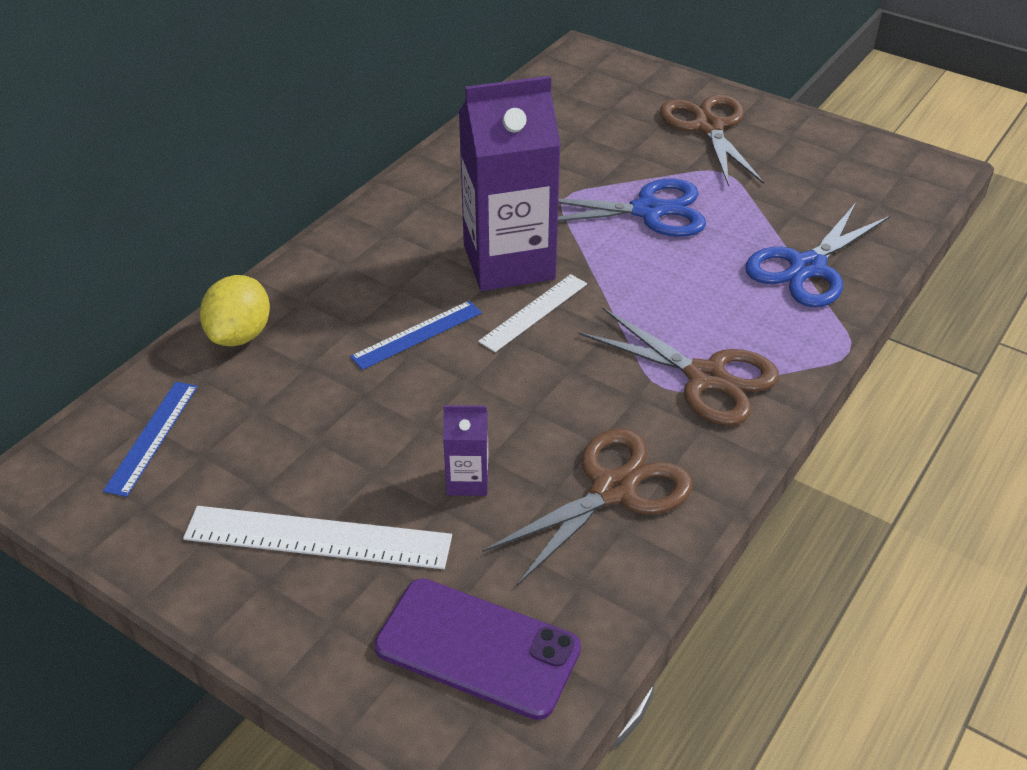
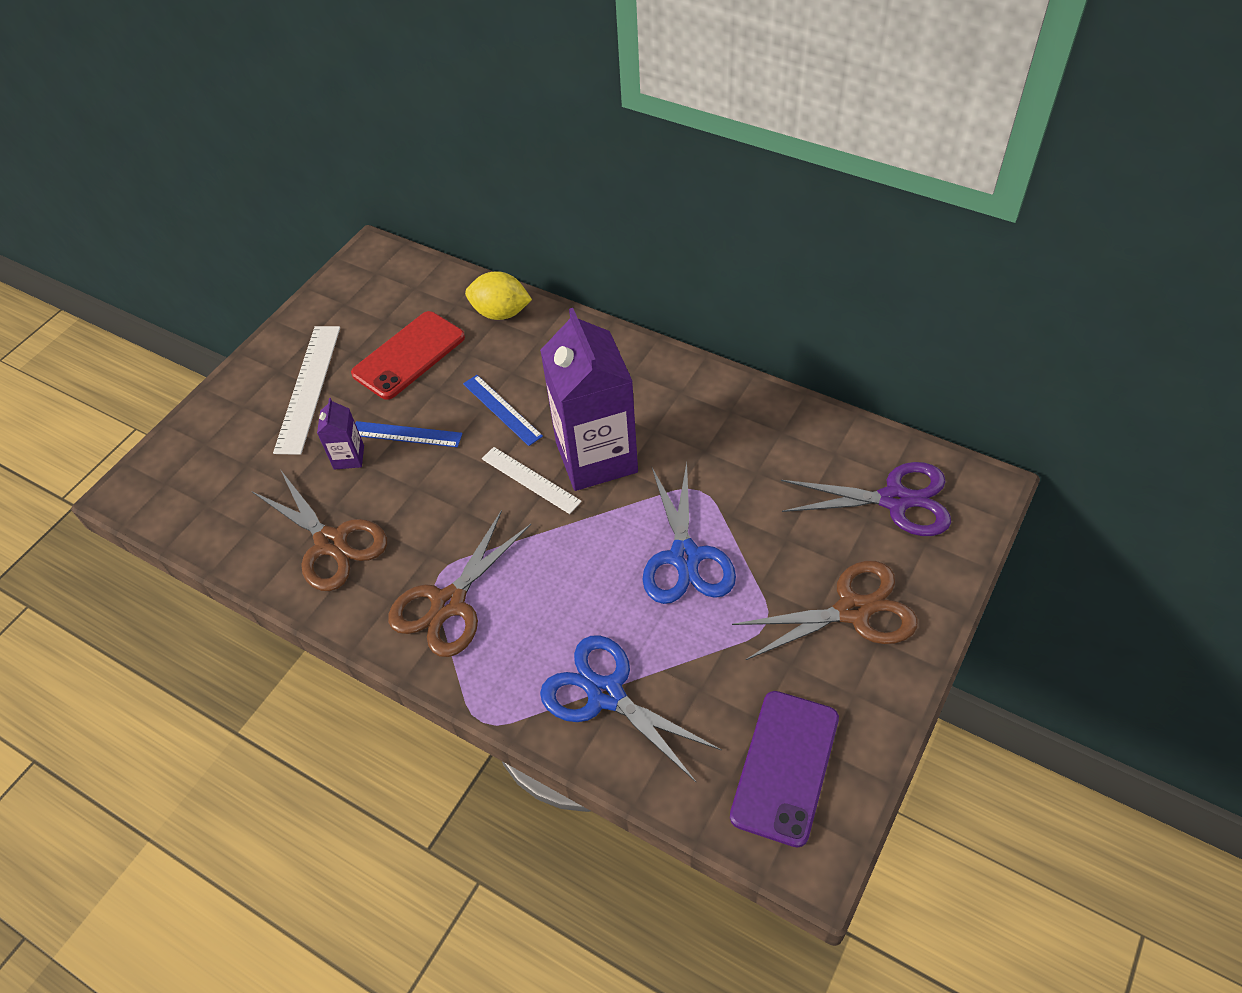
camera: 90 degrees right, 10 degrees up
(152, 437) = (402, 293): blue ruler -> blue ruler (406, 434)
(288, 425) = (409, 355): none -> red phone
(477, 648) = (210, 477): purple phone -> purple phone (785, 766)
(591, 94) = (895, 500): none -> purple scissors

